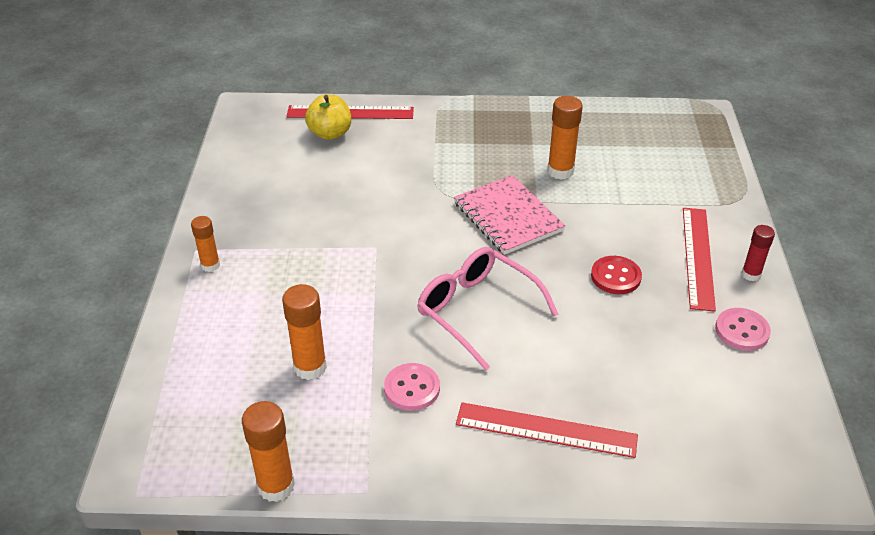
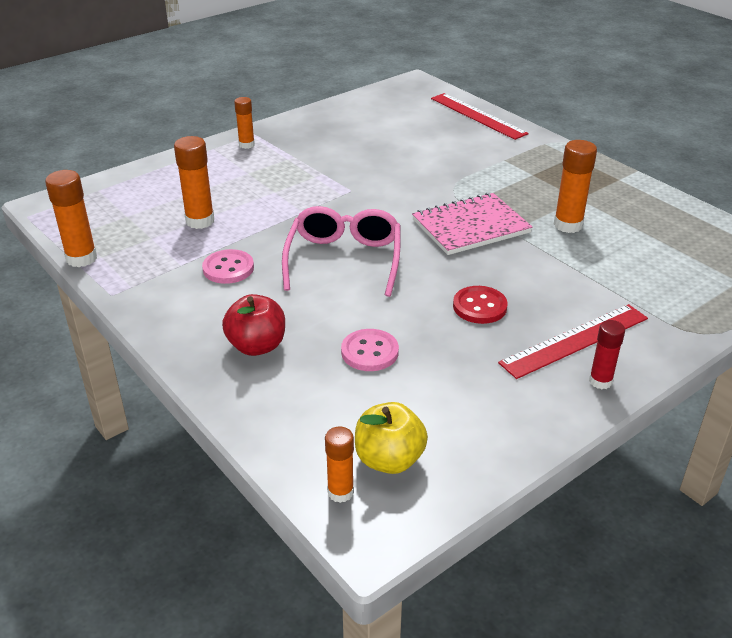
camera: 50 degrees right, 5 degrees down
(330, 133) = (441, 120): yellow apple -> yellow apple (389, 459)
(508, 217) = (470, 226): pink notebook -> pink notebook turned 45 degrees clockwise
(546, 430) = (257, 346): red ruler -> red apple
(742, 331) = (513, 405): pink button -> pink button (369, 352)
(764, 476) = (340, 492): none -> orange glue stick

